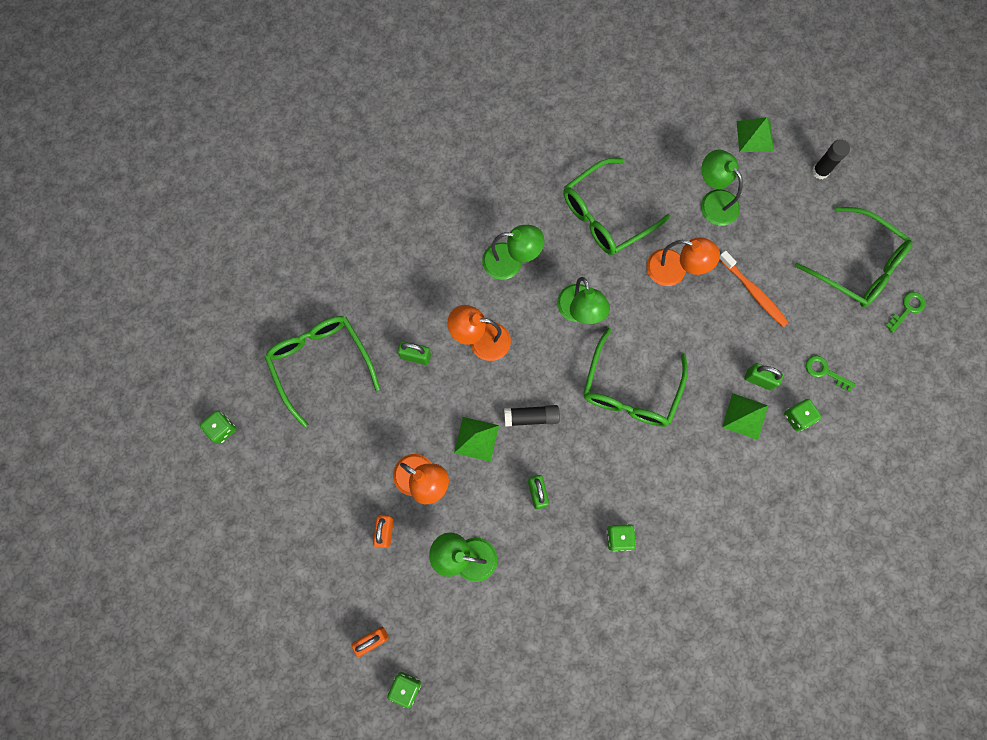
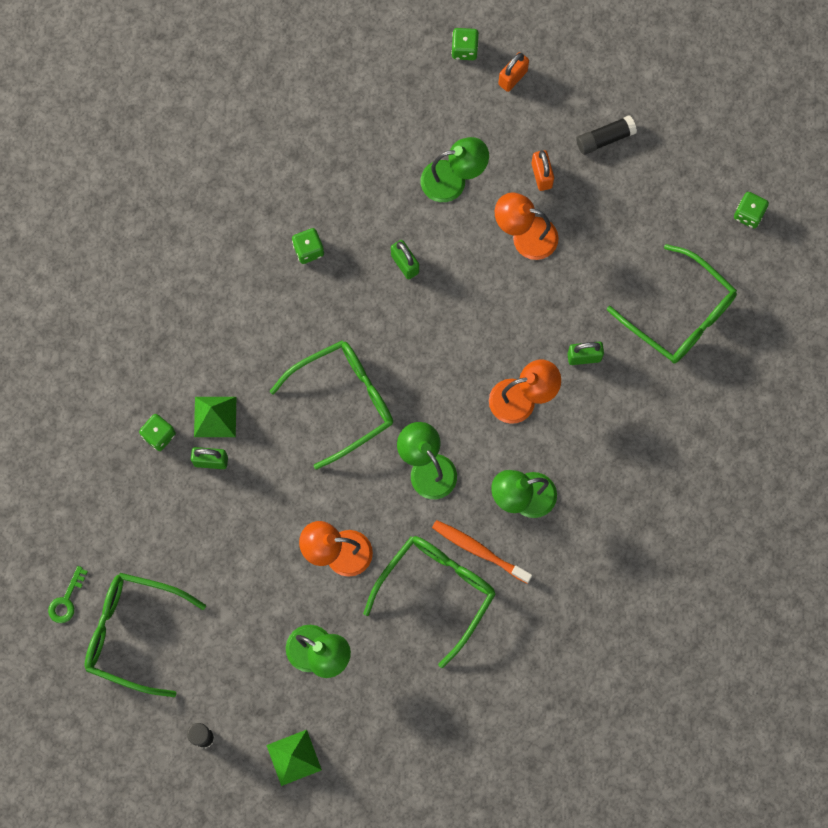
camera: 160 degrees right, 0 degrees up
(476, 439) = (487, 295): green pyramid -> none
(531, 417) = (438, 337): black glue stick -> black glue stick (605, 138)
(630, 390) = (344, 401): green glasses -> green glasses turned 60 degrees clockwise
(753, 292) = (243, 558): orange toothbrush -> orange toothbrush (479, 550)
(825, 372) = (142, 495): green key -> none

